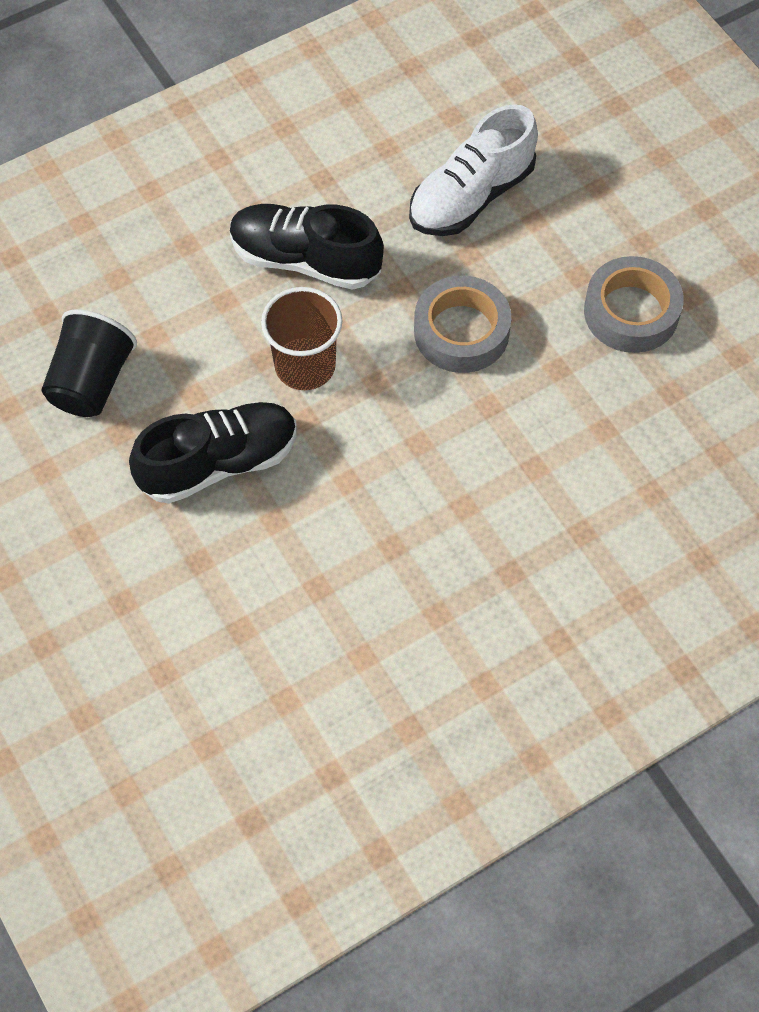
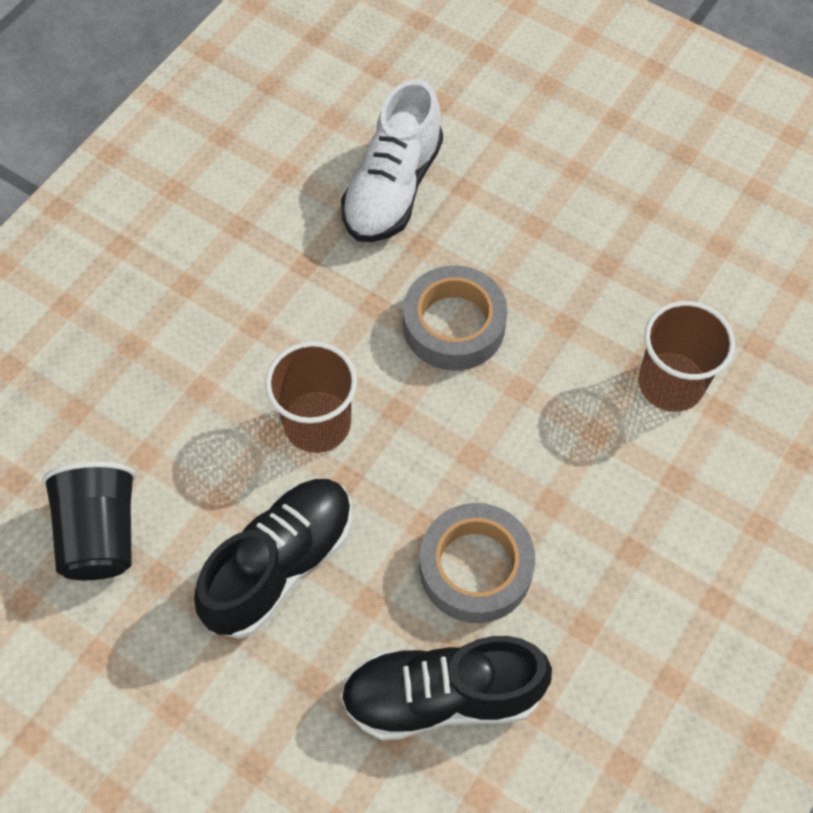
camera: 25 degrees left, 0 degrees up
(305, 260) = (262, 314): black shoe -> black shoe (442, 696)
(622, 454) = (670, 384): none -> brown cup
(631, 312) = (602, 242): grey tape -> grey tape (475, 568)

